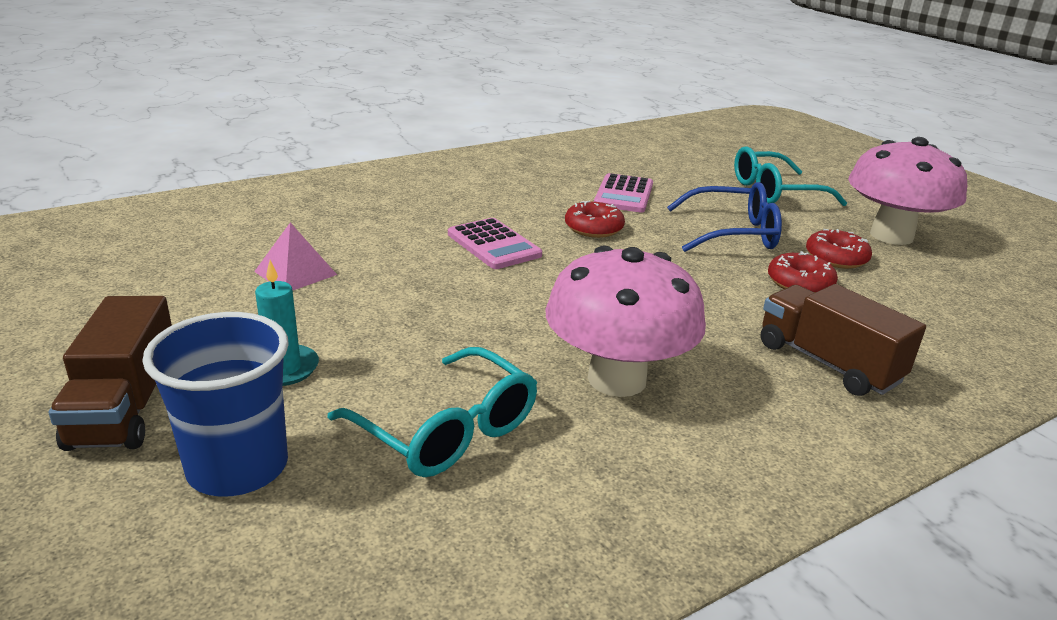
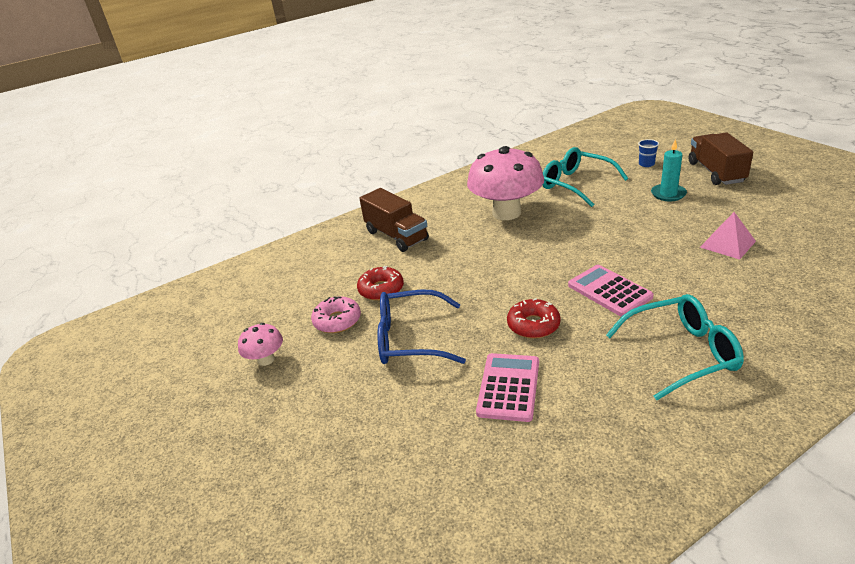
camera: 175 degrees left, 5 degrees up
(238, 467) = (646, 164): blue cup -> blue cup, size x0.42
(775, 191) = (334, 425): turquoise glasses -> turquoise glasses (681, 353)
(836, 258) = (337, 321): red donut -> pink donut
(891, 235) = (266, 359): pink mushroom -> pink mushroom, size x0.46

